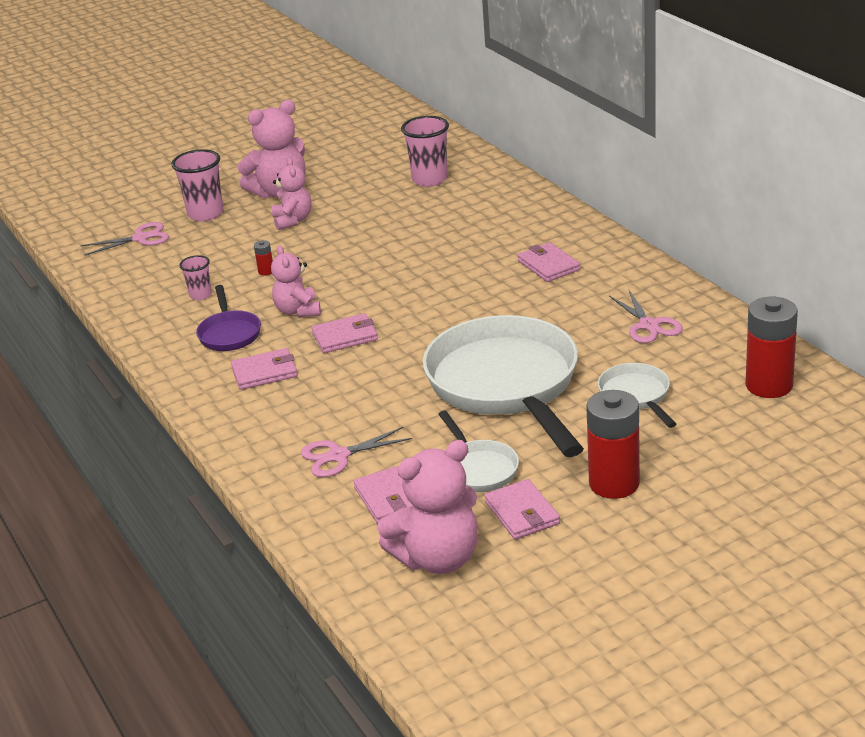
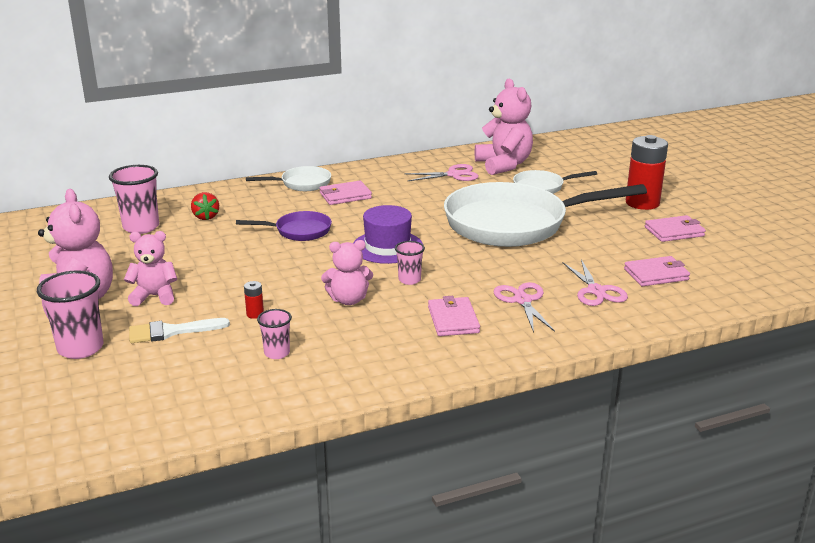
camera: 85 degrees left, 5 degrees down
(140, 238) = (98, 394): pink scissors -> pink scissors (522, 300)
(229, 334) = (370, 337): purple pan -> purple pan (299, 231)
(233, 242) = (171, 331): none -> white brush
(345, 337) = (409, 280): pink wallet -> pink cup
(419, 313) = (387, 247): none -> purple hat
(438, 558) = (727, 262): pink teddy bear -> pink teddy bear (503, 165)
(463, 203) = (206, 217): none -> red strawberry
(478, 469) = (621, 241): white pan -> white pan (302, 184)
(769, 385) = (541, 154): red battery -> none

